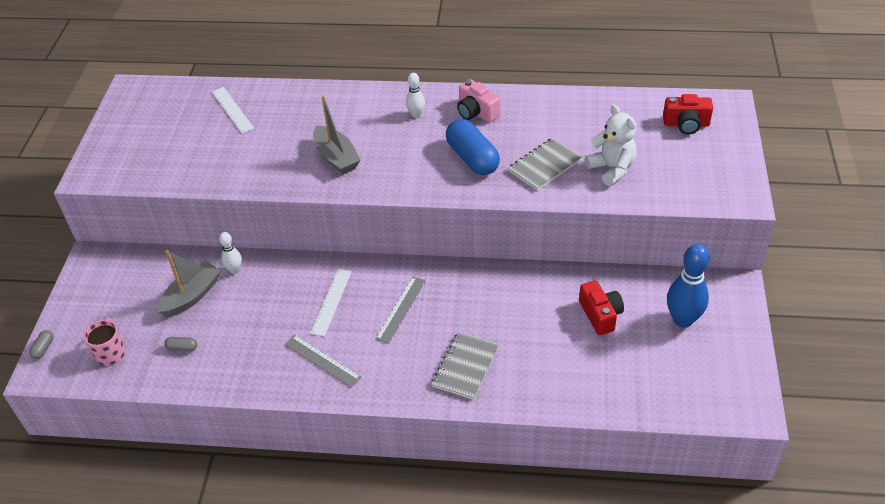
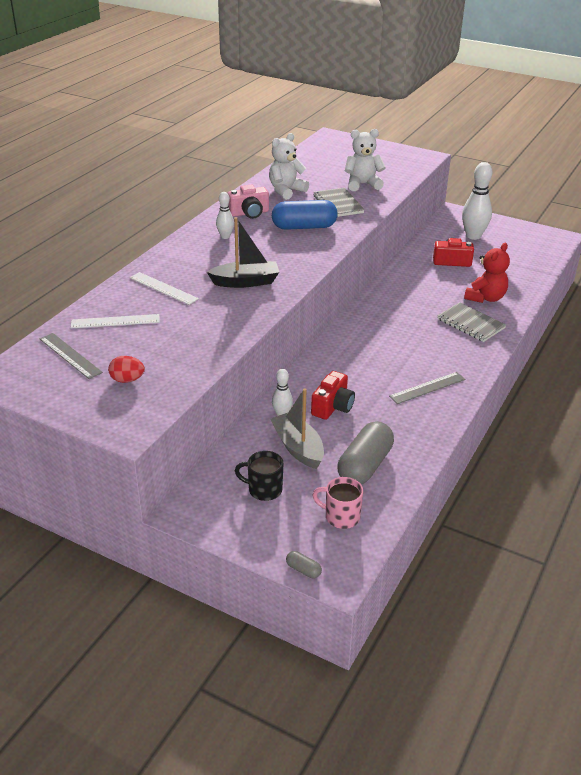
camera: 70 degrees left, 10 degrees down
(130, 293) = (264, 490): none -> black mug
(151, 149) = (127, 380): none -> red egg
(182, 348) = (365, 466): grey capsule -> grey capsule, size x2.40
(331, 302) = (362, 369): white ruler -> white ruler (163, 288)
(336, 157) = (246, 282): grey boat -> black boat
(401, 309) = (393, 337): grey ruler -> grey ruler (70, 355)
(532, 367) = (485, 298): none -> red teddy bear
(548, 119) = (286, 191): none -> white teddy bear
(683, 320) = (473, 236): blue bowling pin -> white bowling pin
(686, 124) = (338, 152): red camera -> red camera (332, 406)

